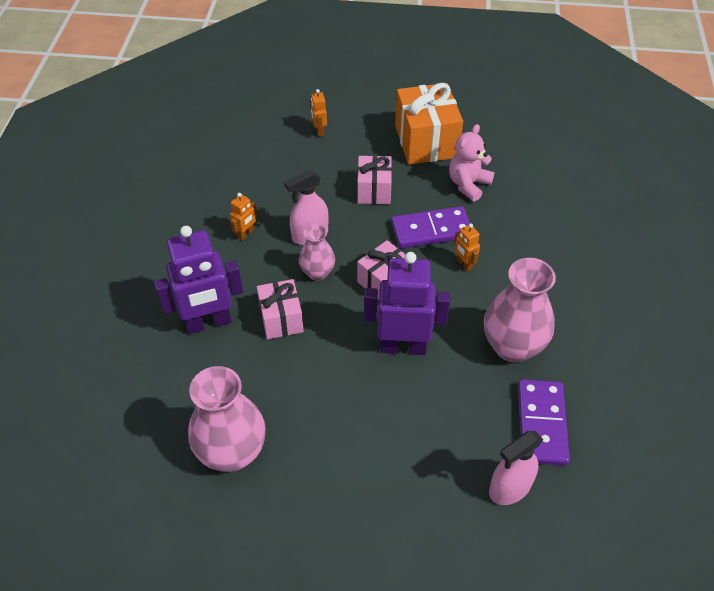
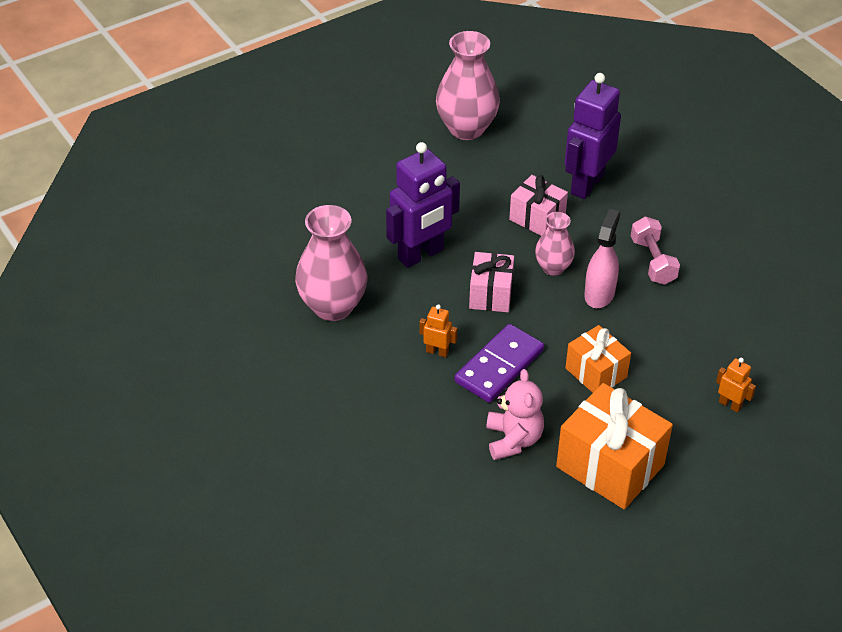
camera: 140 degrees right, 5 degrees down
(245, 234) = (653, 261): orange robot -> pink dumbbell
(374, 190) = (596, 373): pink gift -> orange gift
(509, 488) = (257, 213): pink spray bottle -> none
(541, 424) = (265, 264): purple domino -> none

